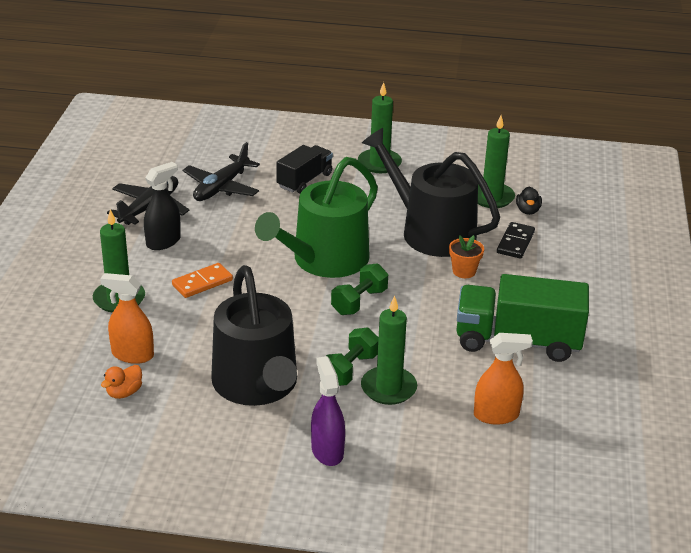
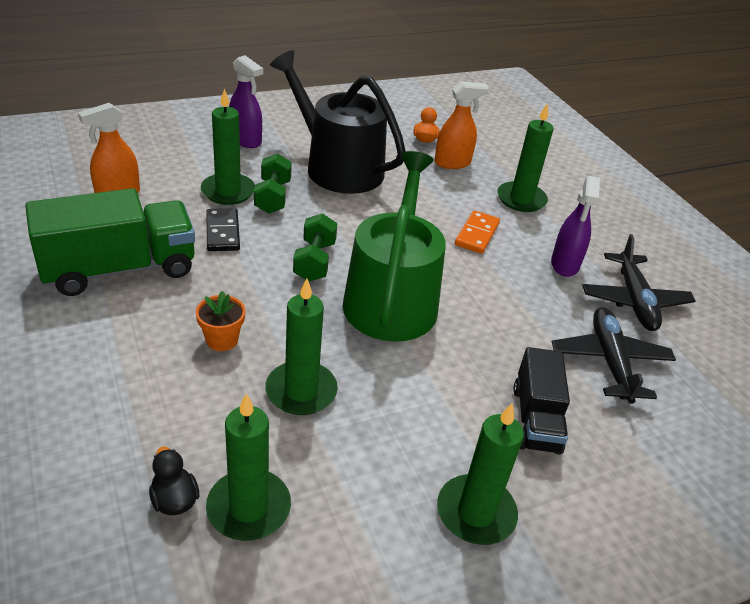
camera: 145 degrees right, 5 degrees up
(163, 242) = (565, 264): black spray bottle -> purple spray bottle
(431, 231) = (301, 391): black watering can -> green candle
(515, 242) = (171, 417): black domino -> black domino (223, 232)

